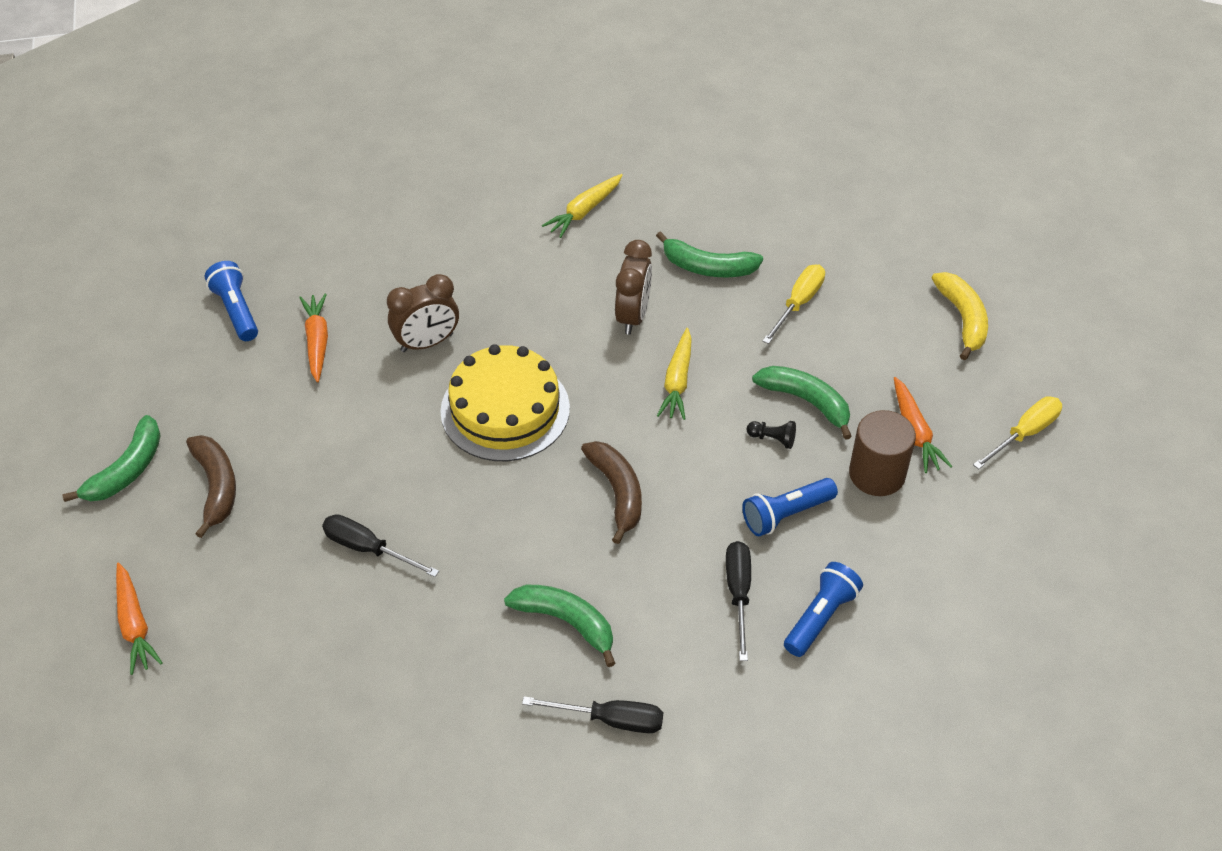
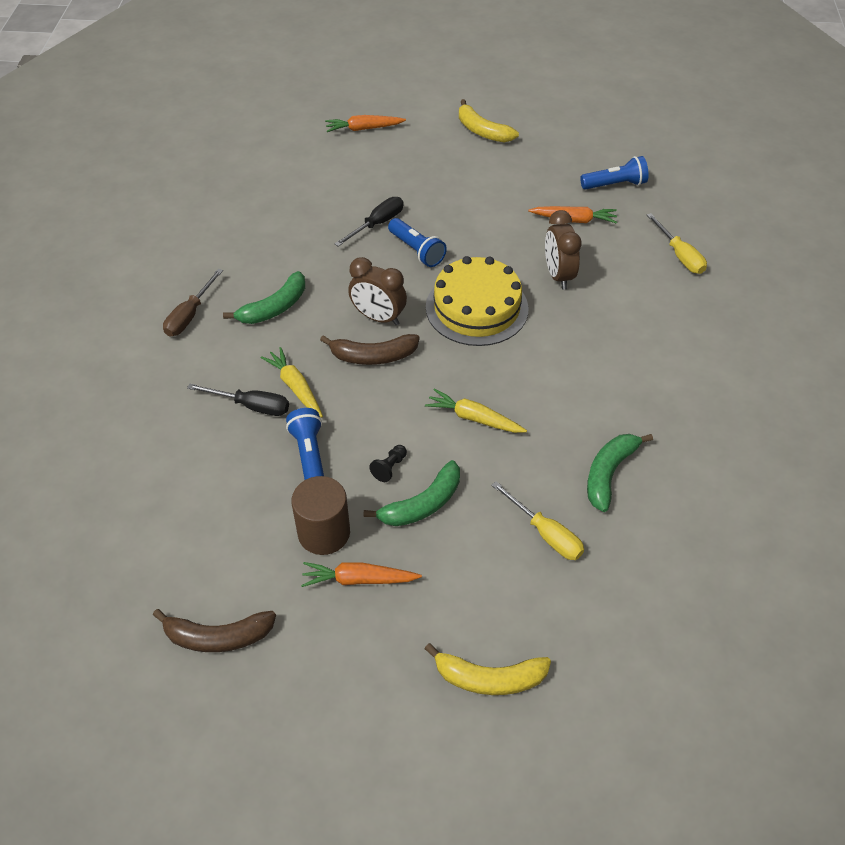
camera: 105 degrees right, 0 degrees up
(127, 470) = (482, 131): green banana -> yellow banana
(216, 487) = (455, 165): brown banana -> brown banana (218, 637)
(584, 211) = (699, 398): yellow carrot -> yellow carrot (295, 387)
(610, 720) = (189, 315): black screwdriver -> brown screwdriver
(633, 316) = (558, 405): brown clock -> brown clock (378, 317)
(820, 617) = (206, 450): blue flashlight -> blue flashlight (416, 250)
(1024, 433) = (322, 677): yellow screwdriver -> yellow screwdriver (679, 255)

